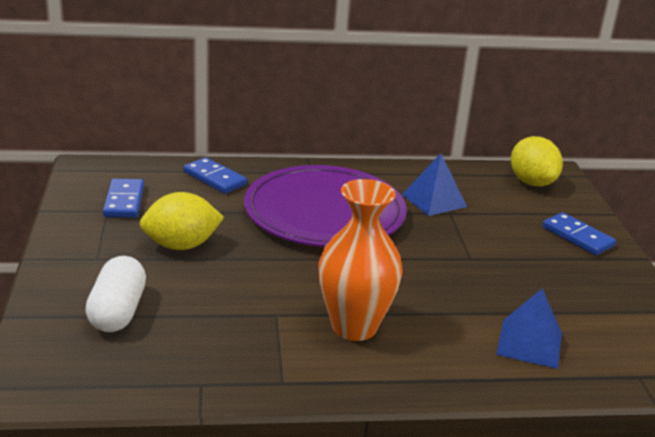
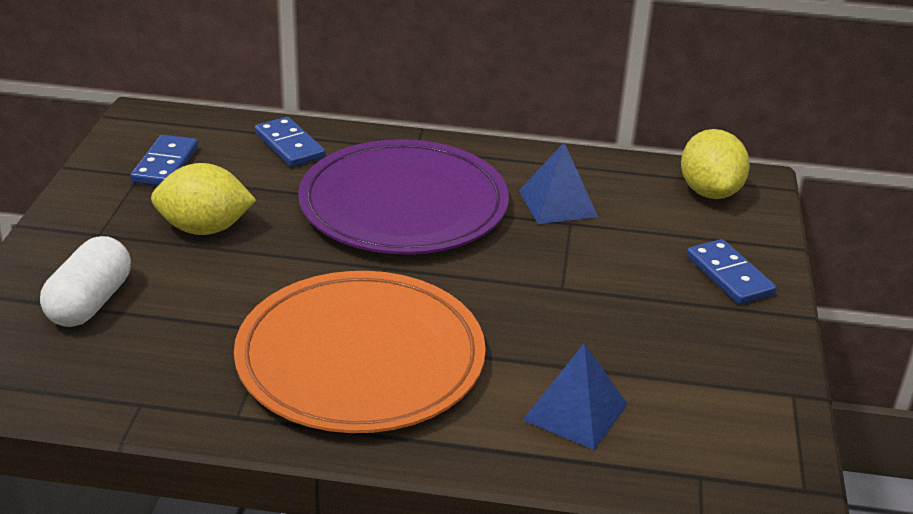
camera: 15 degrees right, 5 degrees up
(354, 327) = (360, 359): orange vase -> orange plate

